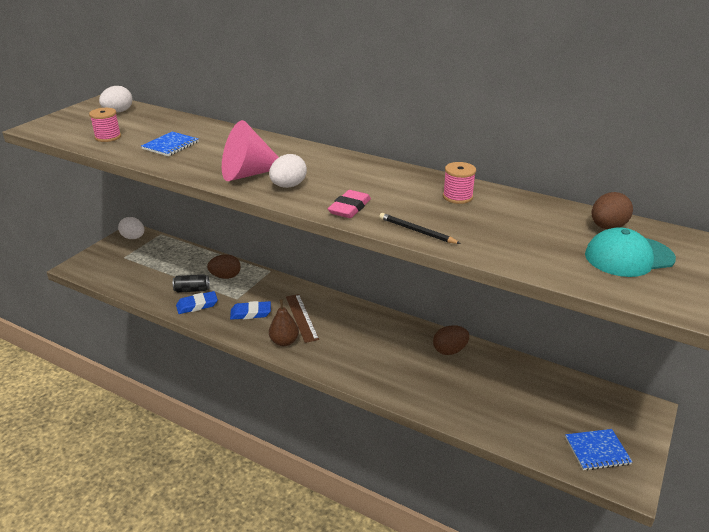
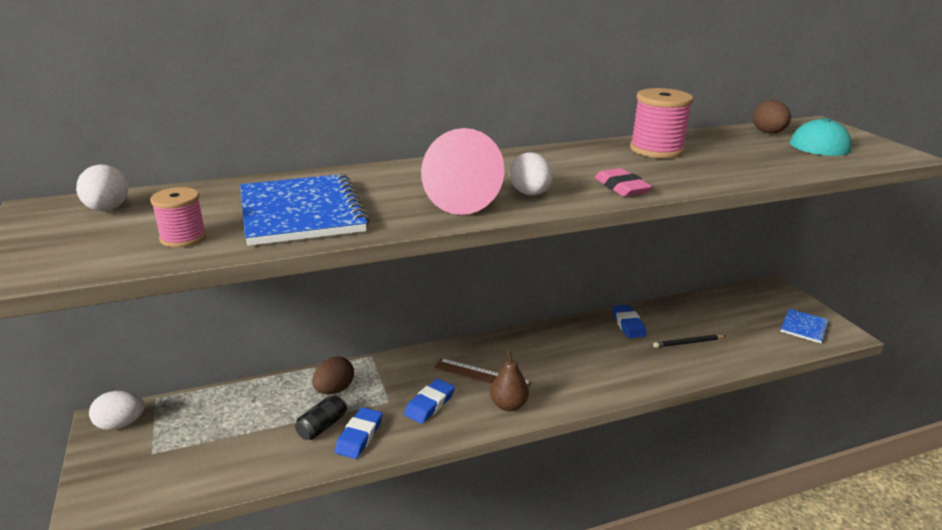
camera: 50 degrees left, 5 degrees down
(170, 145) = (302, 212): blue notebook -> blue notebook, size x1.93
(417, 231) = (703, 180): black pencil -> black pencil (688, 343)
(449, 350) = (628, 324): brown egg -> blue eraser
(457, 197) = (656, 150): pink spool -> pink spool, size x1.67

